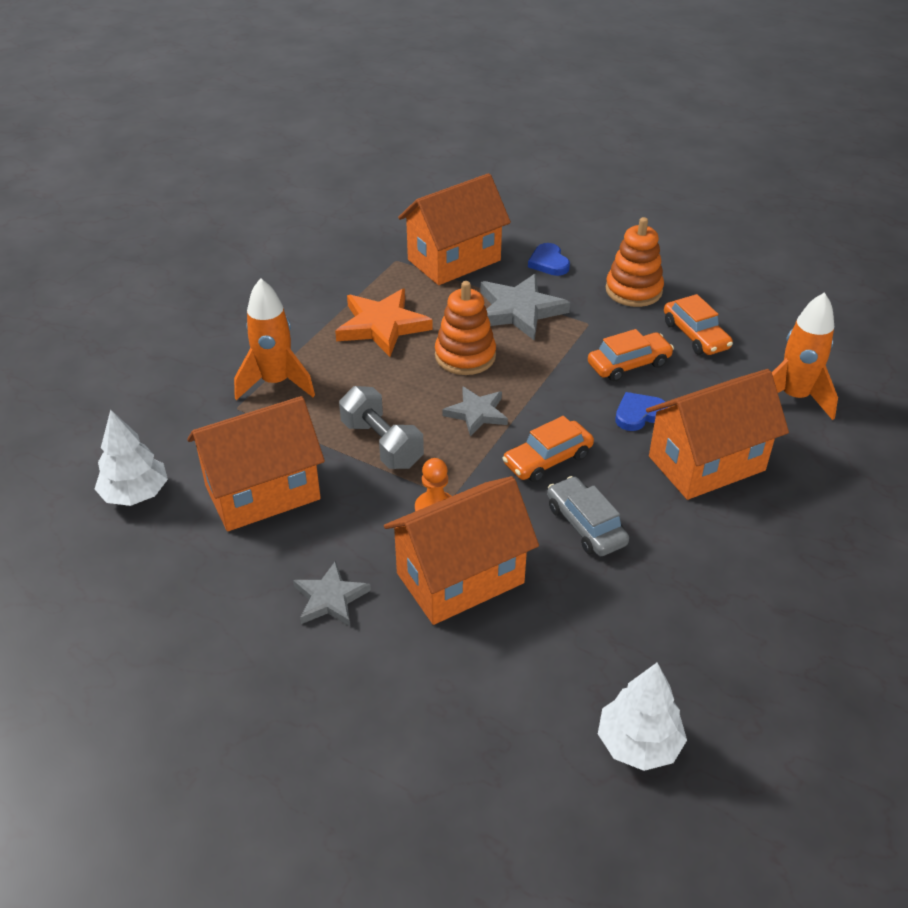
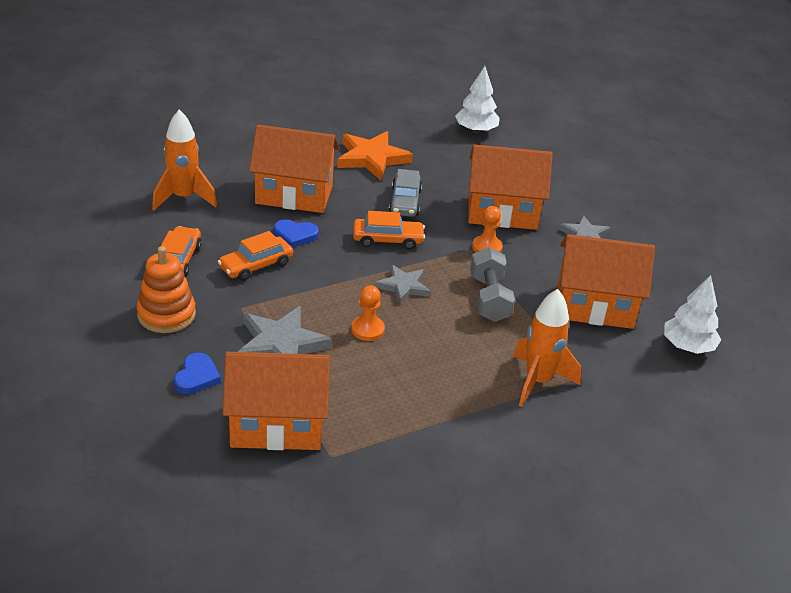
camera: 150 degrees left, 5 degrees down
(382, 326) = (409, 389): orange star -> orange star (372, 158)
(465, 356) = (367, 329): orange stacking toy -> orange pawn
(629, 364) = (256, 265): orange car -> orange car turned 45 degrees counterclockwise

